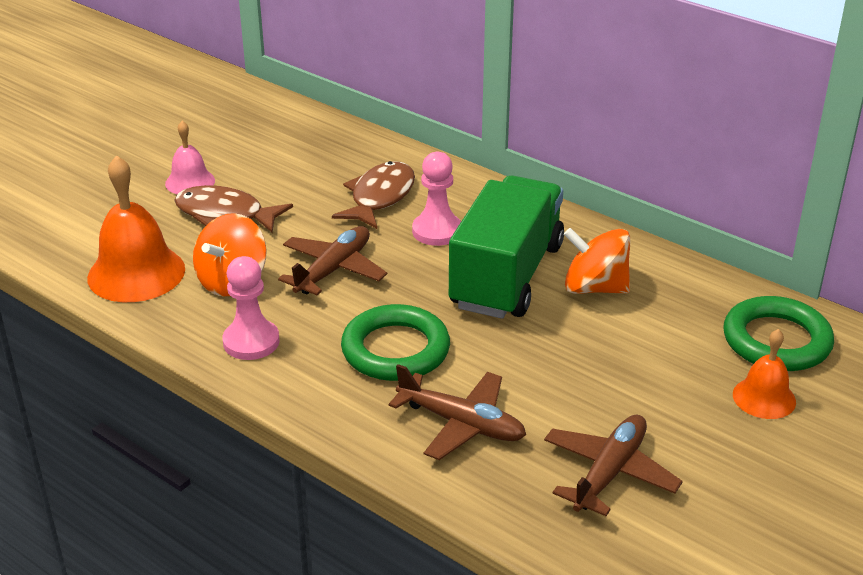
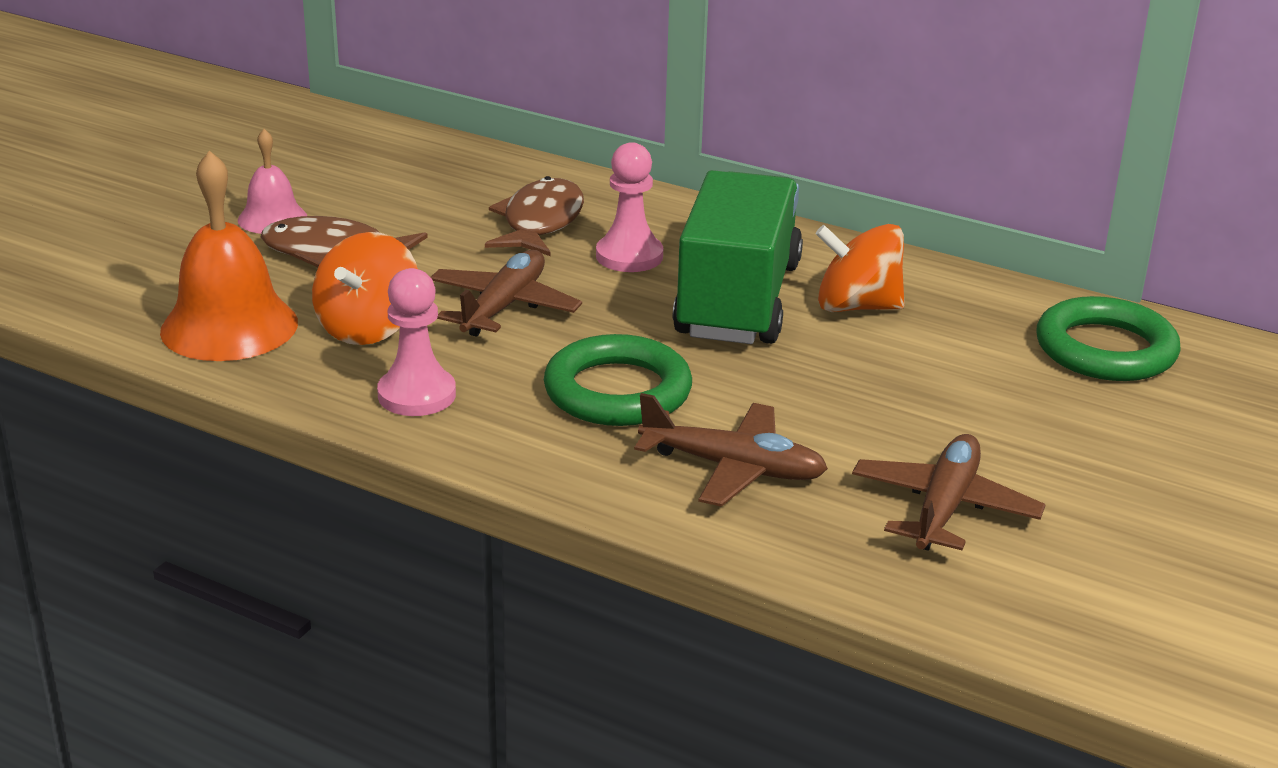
camera: 10 degrees left, 5 degrees down
(764, 398) = (1111, 411): orange bell -> none

